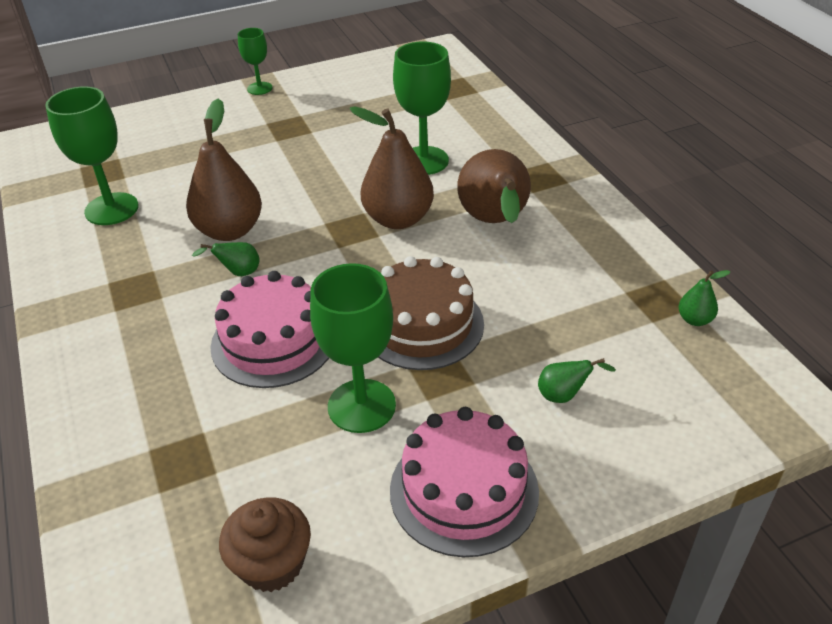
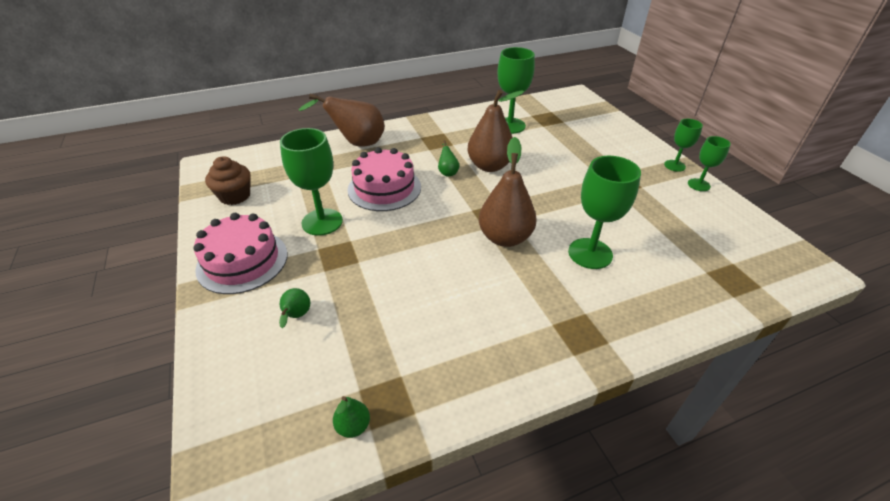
camera: 90 degrees right, 0 degrees up
(301, 80) = (698, 185): none -> green goblet
(422, 325) = (385, 248): brown cake -> none
(495, 222) = (502, 293): brown pear -> brown pear (356, 143)

